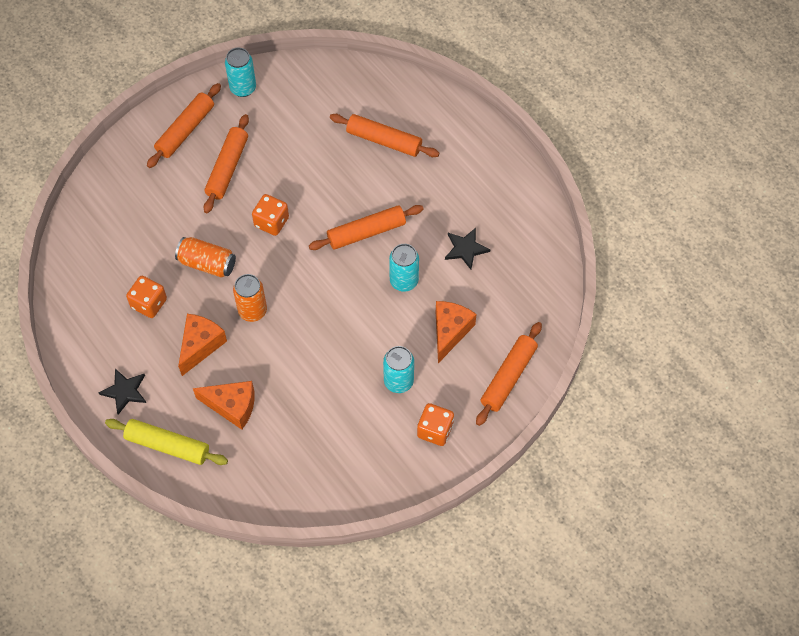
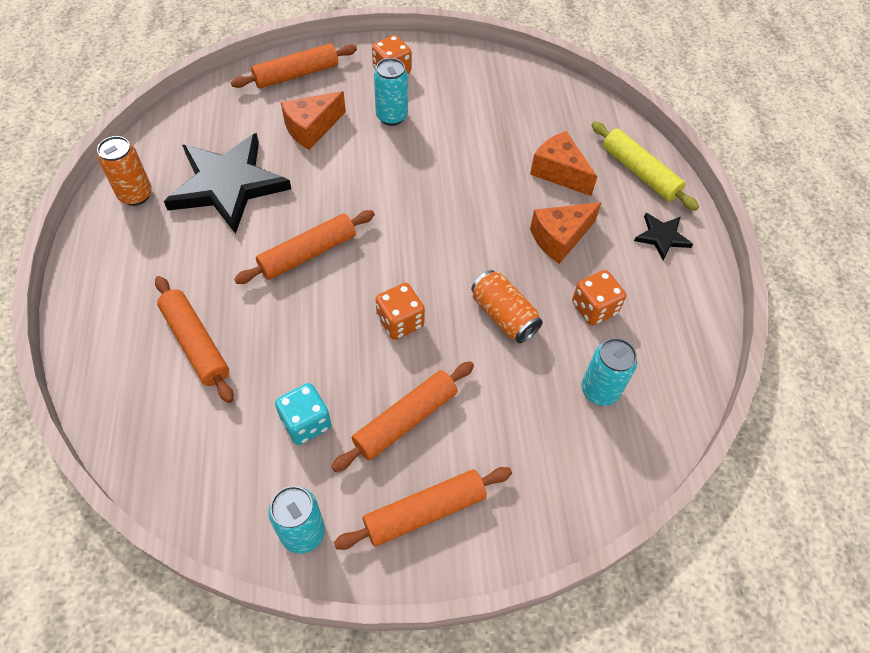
camera: 150 degrees left, 5 degrees down
(252, 311) = (485, 242): orange can -> orange can (136, 195)
(283, 136) = (306, 423): none -> turquoise dice
(366, 232) = (308, 253): orange rolling pin -> orange rolling pin turned 45 degrees counterclockwise
(404, 281) = (313, 189): turquoise can -> turquoise can (599, 391)
(465, 249) = (227, 185): black star -> black star, size x2.19

